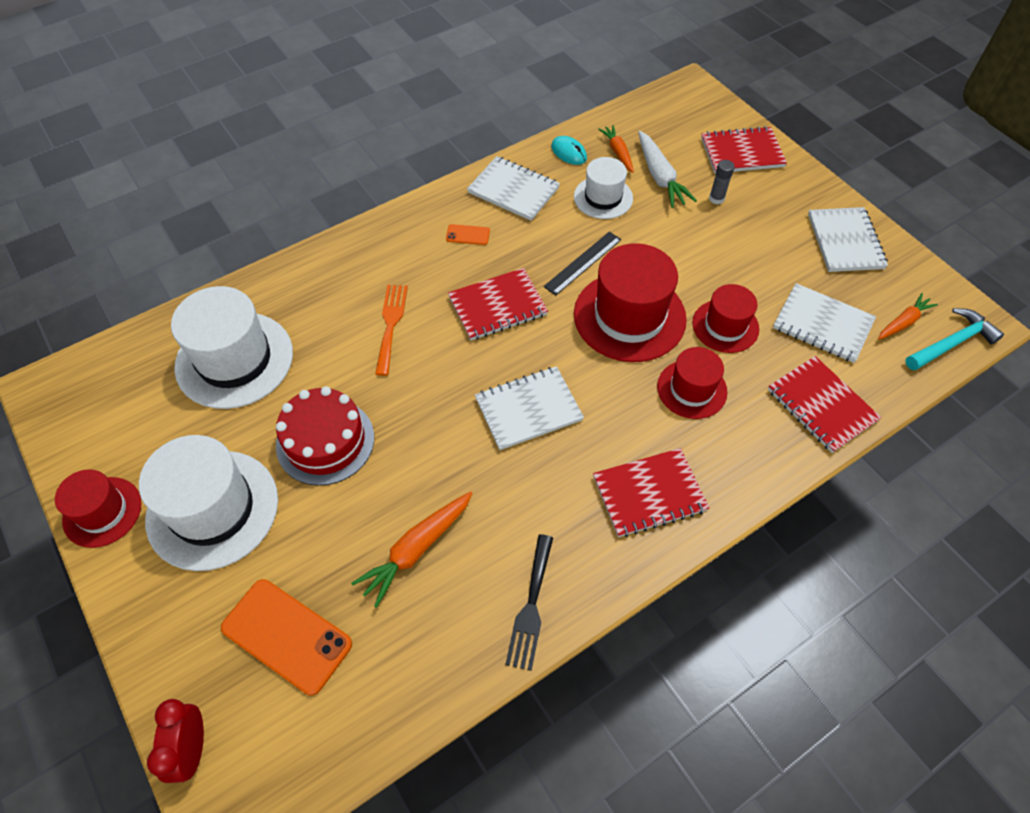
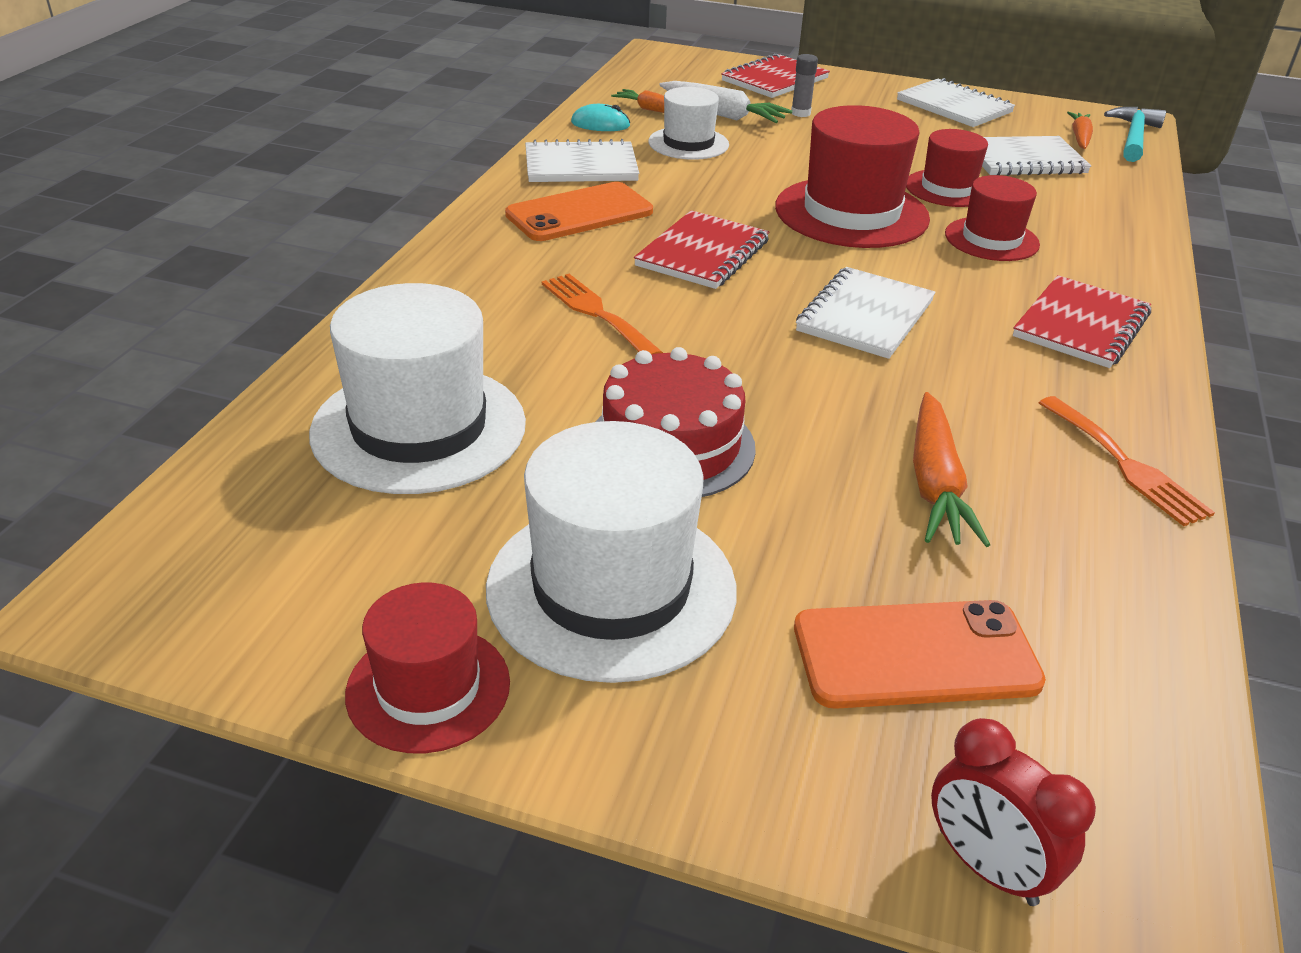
camera: 40 degrees left, 20 degrees down
(468, 235) = (580, 213): orange phone -> orange phone, size x2.17
(531, 607) = (1126, 465): black fork -> orange fork
(583, 263) = (742, 193): black ruler -> none
(821, 406) = (1110, 208): red notebook -> none

